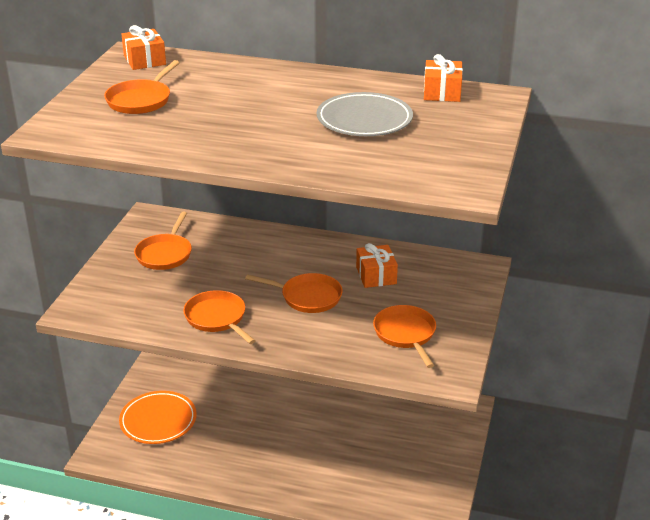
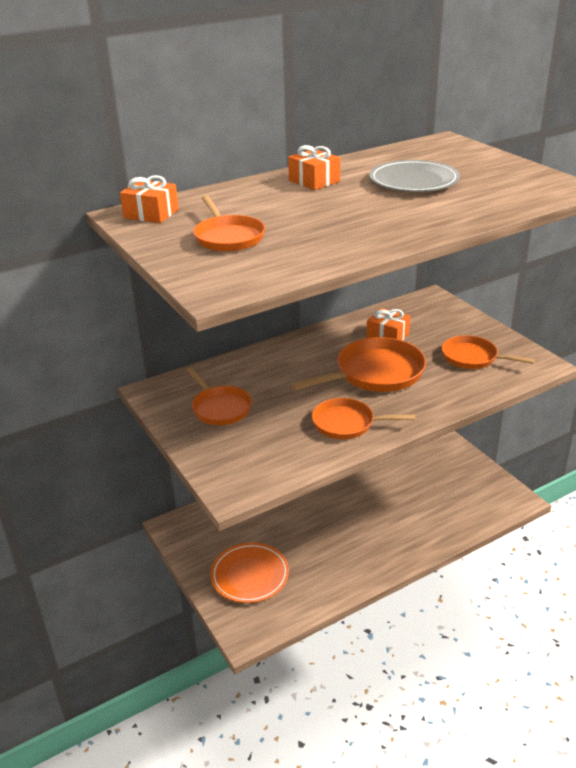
camera: 45 degrees left, 0 degrees up
(307, 297) = (375, 373): orange pan -> orange pan, size x1.56
(442, 92) = (412, 150): orange gift -> orange gift (314, 181)

